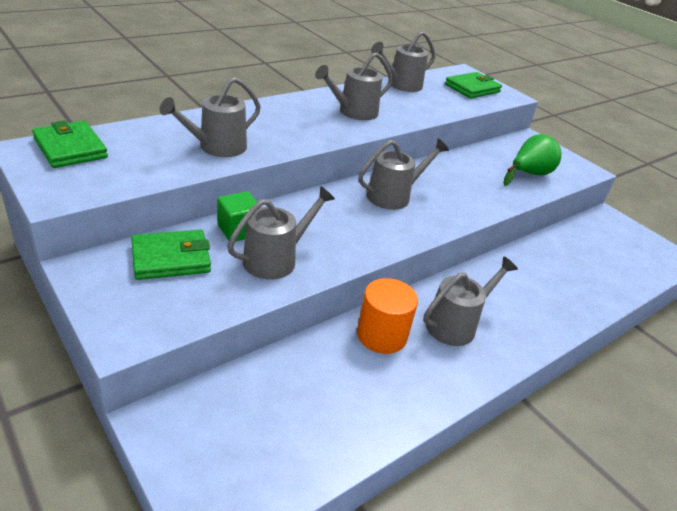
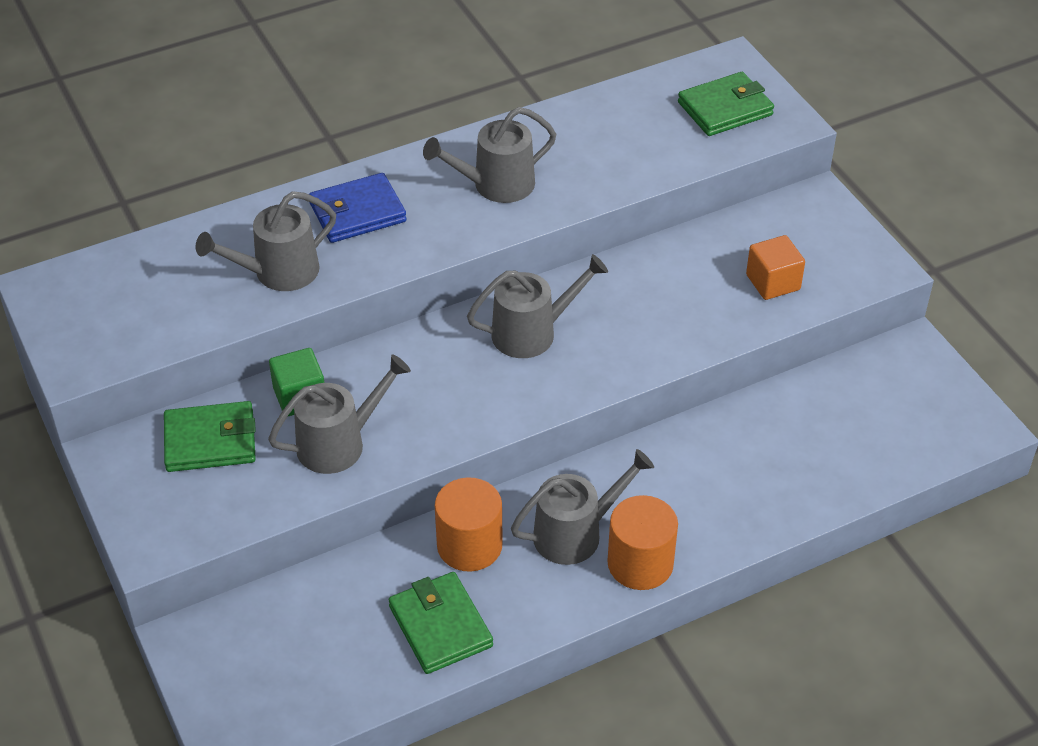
camera: 15 degrees right, 10 degrees up
(70, 148) = (91, 283): green wallet -> green wallet (440, 626)
(266, 120) = (357, 213): none -> blue wallet
(401, 85) = (598, 110): grey watering can -> none
(510, 343) = (640, 563): none -> orange cylinder
(529, 174) = (773, 282): green pear -> orange cube

